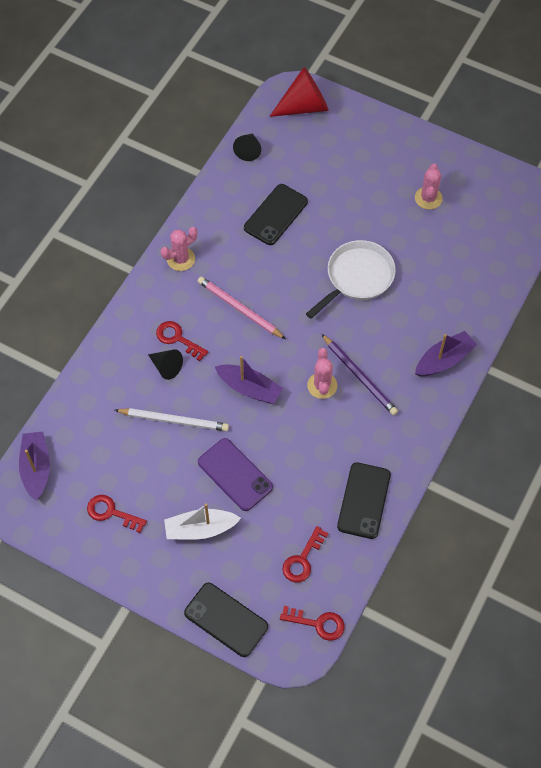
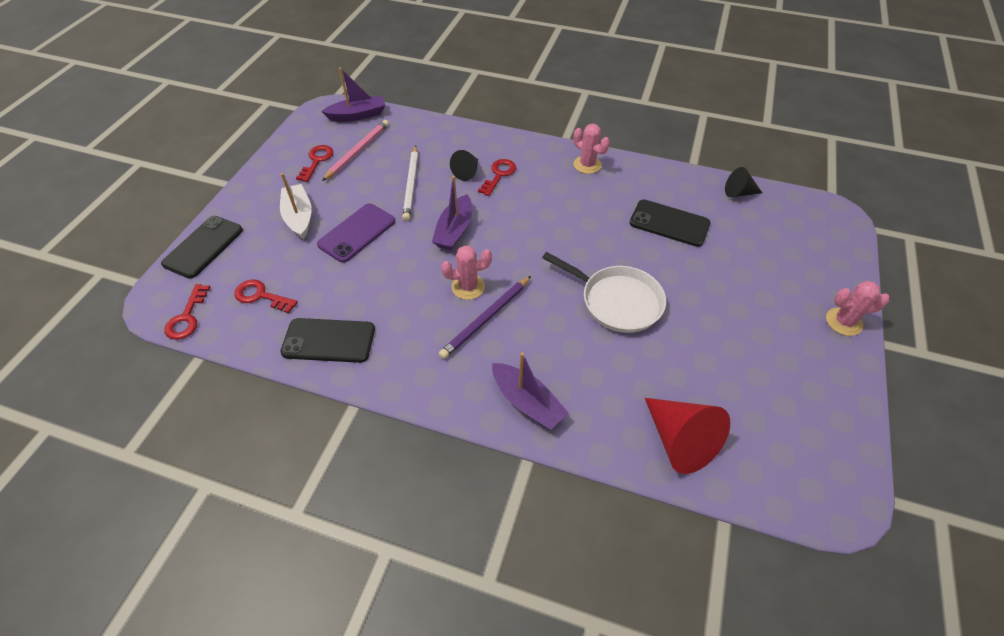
camera: 80 degrees right, 10 degrees down
(239, 309) = (544, 211): pink pencil -> pink pencil (358, 151)
(304, 106) = (825, 228): red cone -> red cone (679, 441)
(428, 198) = (763, 360): pink cactus -> pink cactus (843, 322)

